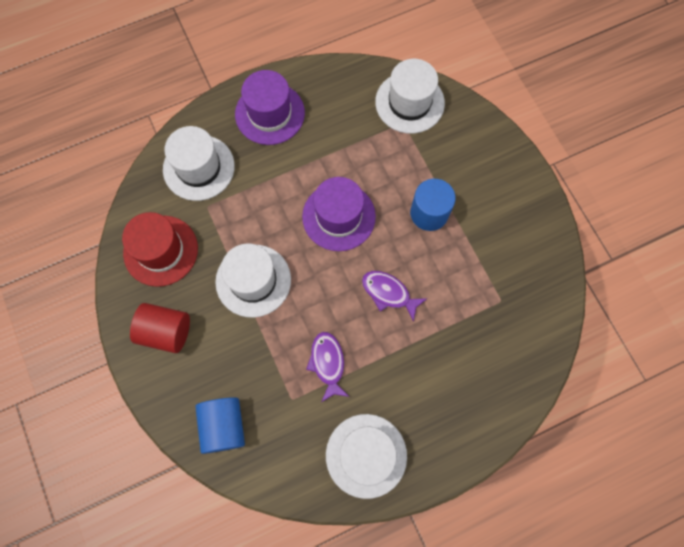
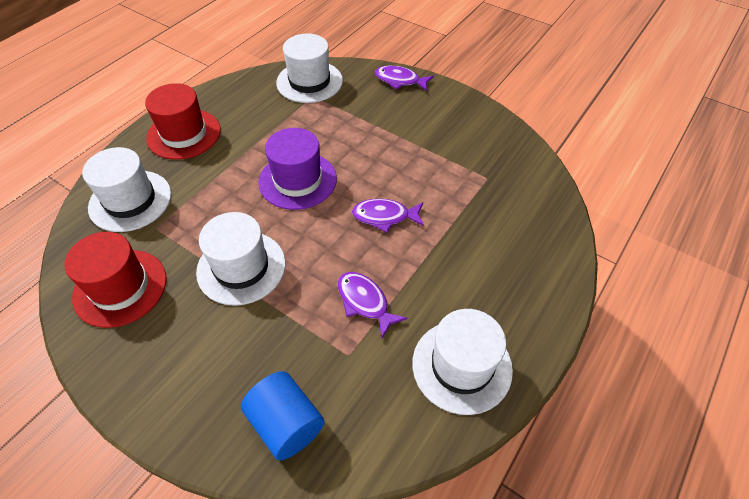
camera: 30 degrees left, 20 degrees down
(166, 331) = (163, 361): red cylinder -> none
(270, 113) = (184, 134): purple hat -> red hat
(429, 213) = (379, 144): blue cylinder -> none
(496, 144) = (400, 80): none -> purple fish

